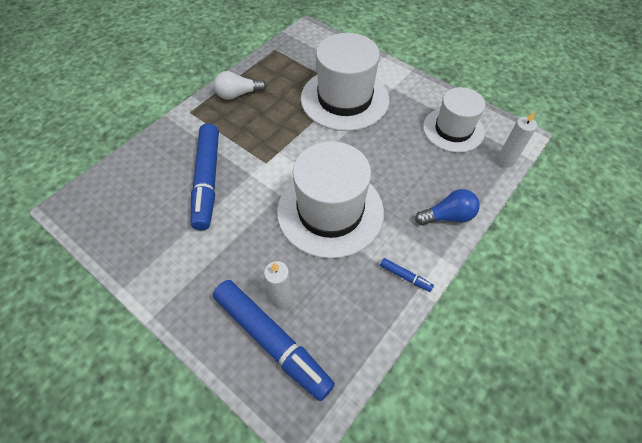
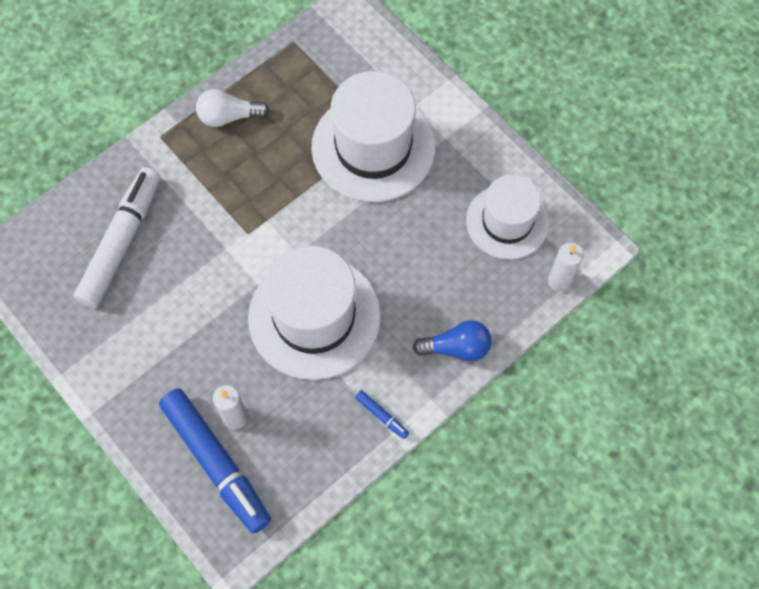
camera: 10 degrees right, 10 degrees up
(167, 181) = (121, 242): none -> white marker
(207, 180) = (171, 249): blue marker -> none

